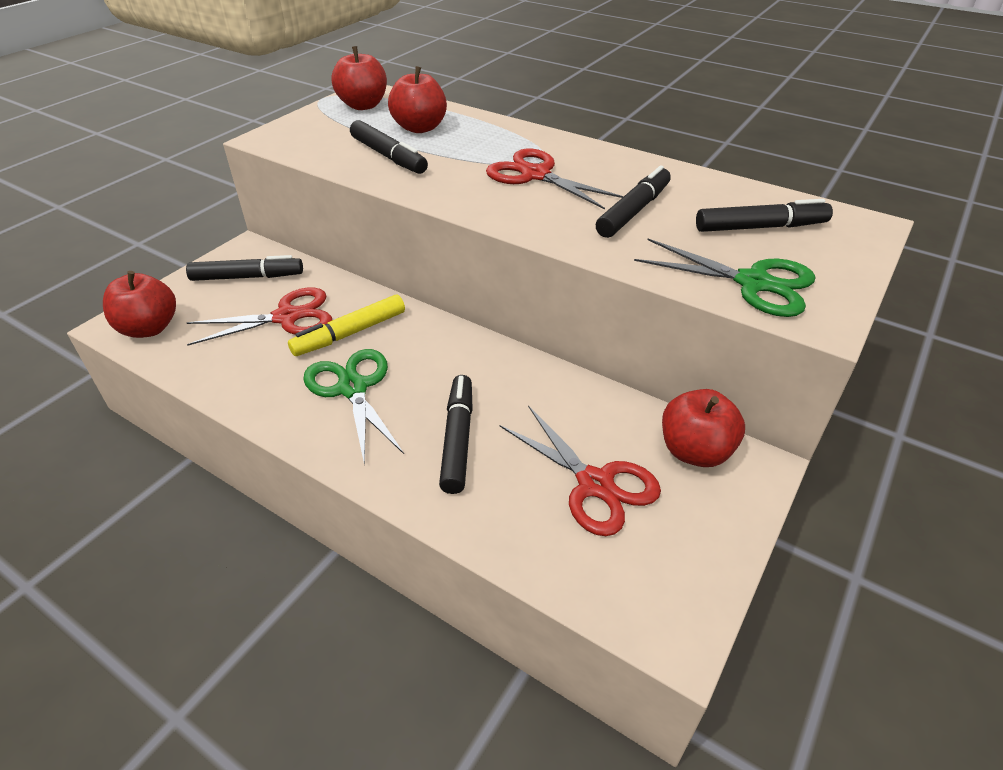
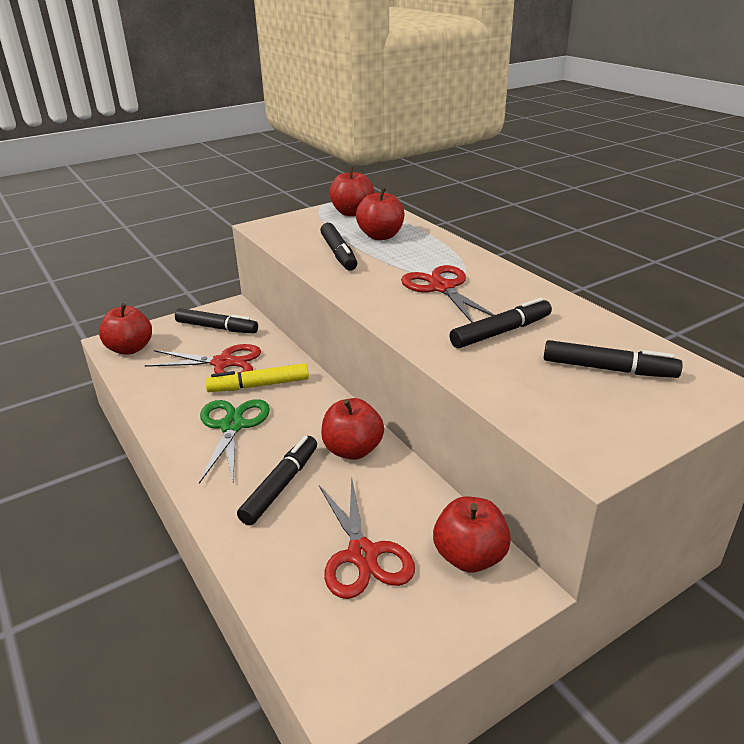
camera: 25 degrees right, 10 degrees down
(506, 377) = (352, 450): none -> red apple
(753, 283) = (556, 413): green scissors -> none

